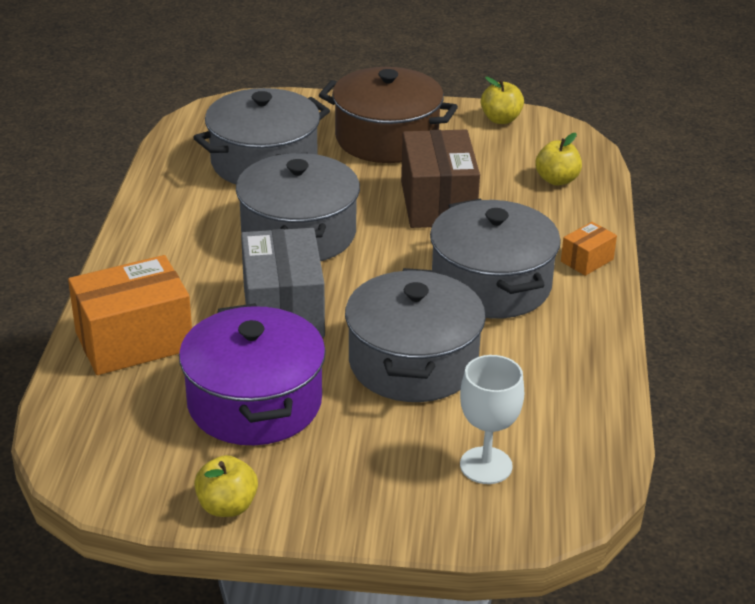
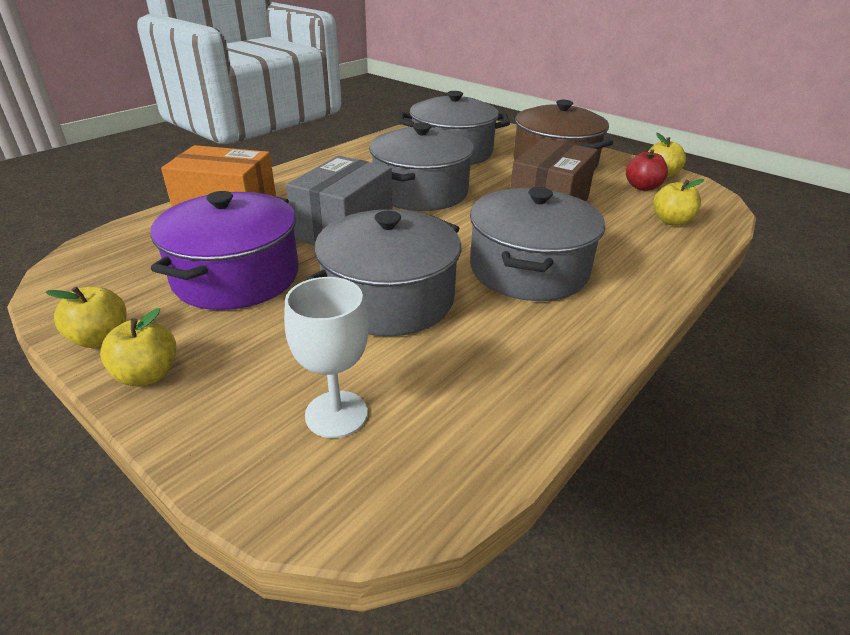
camera: 35 degrees right, 0 degrees up
(313, 510) = (147, 375): none -> yellow apple
(498, 144) = (642, 187): none -> red apple
(587, 260) = (641, 283): orange box -> none

